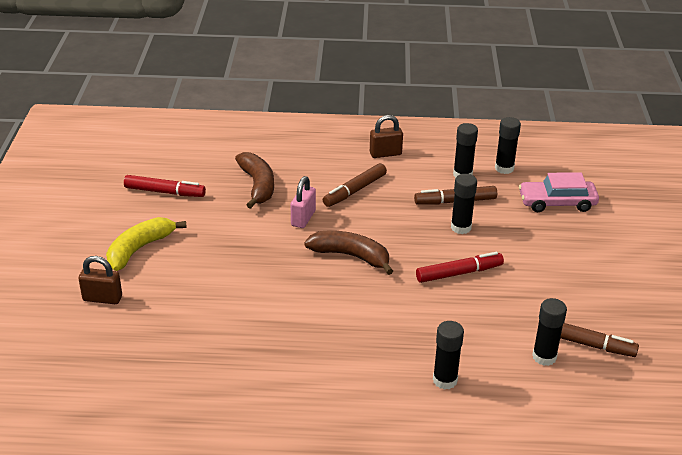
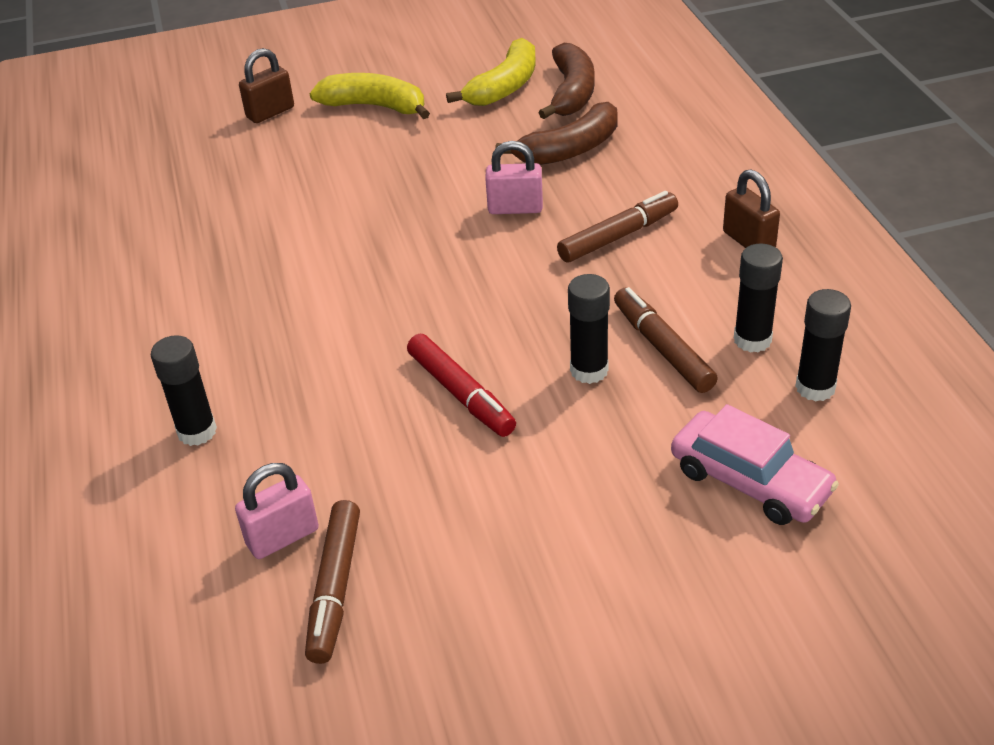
camera: 75 degrees right, 5 degrees up
(102, 298) = (270, 112): brown padlock -> brown padlock turned 60 degrees clockwise
(165, 192) = (505, 87): red marker -> yellow banana
(351, 256) = (448, 274): brown banana -> brown banana (572, 92)
(354, 190) = (618, 236): brown marker -> brown marker turned 120 degrees clockwise
(544, 357) = (282, 537): black glue stick -> pink padlock
(557, 202) = (750, 481): pink car -> pink car turned 150 degrees clockwise

